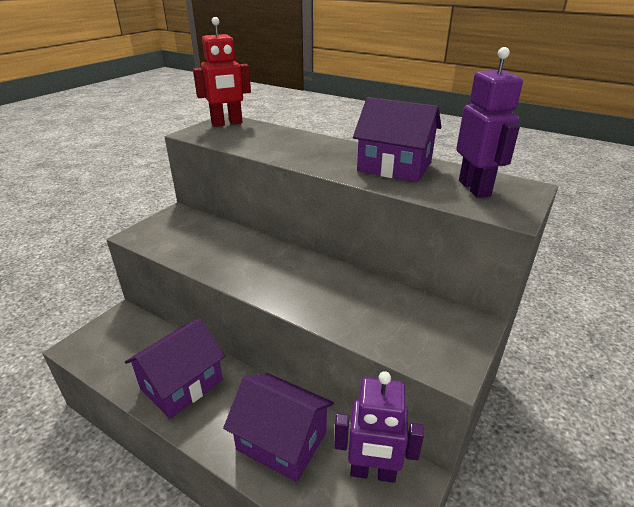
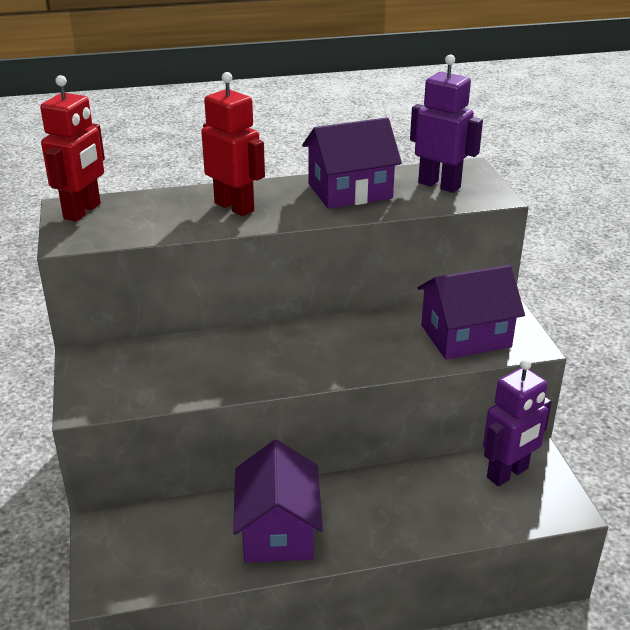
camera: 45 degrees left, 0 degrees up
(281, 441) = (423, 503): purple house -> purple house (465, 336)
(303, 149) = (234, 207): none -> red robot

